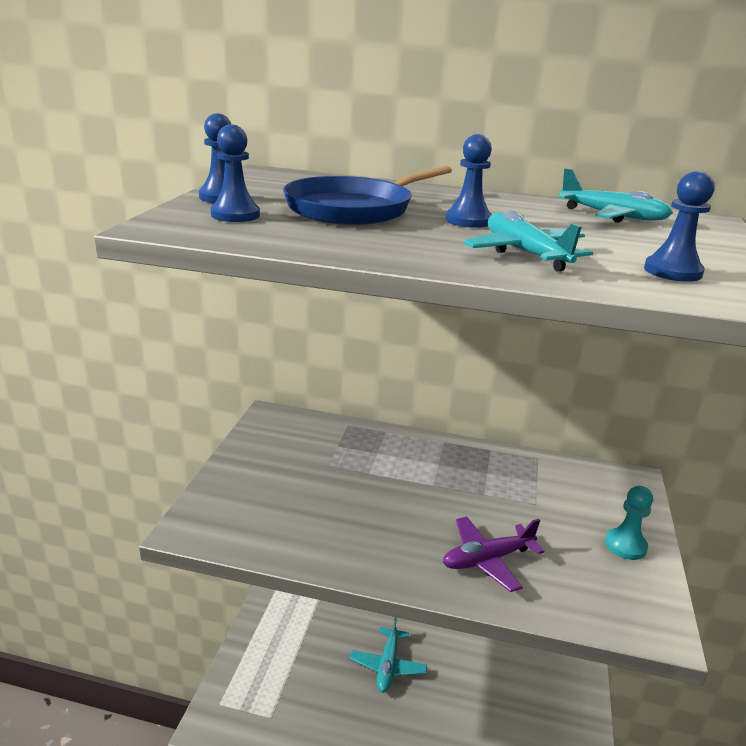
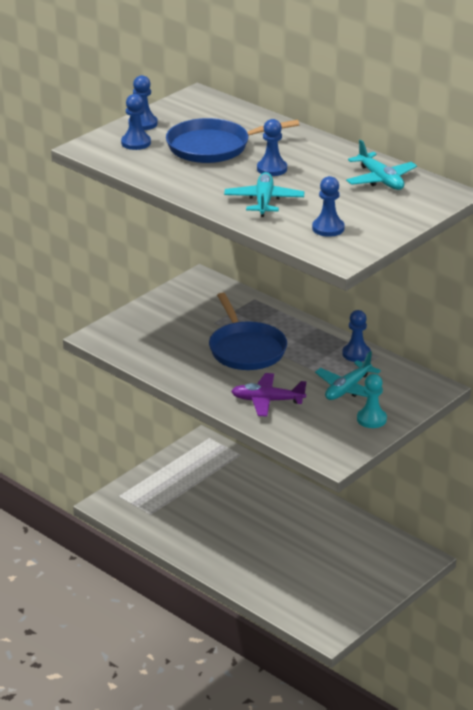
camera: 30 degrees right, 5 degrees up
(387, 666) = (258, 513): turquoise plane -> turquoise plane (347, 389)
(394, 491) = (246, 349): none -> blue pan
(514, 462) = (356, 354): none -> blue pawn

